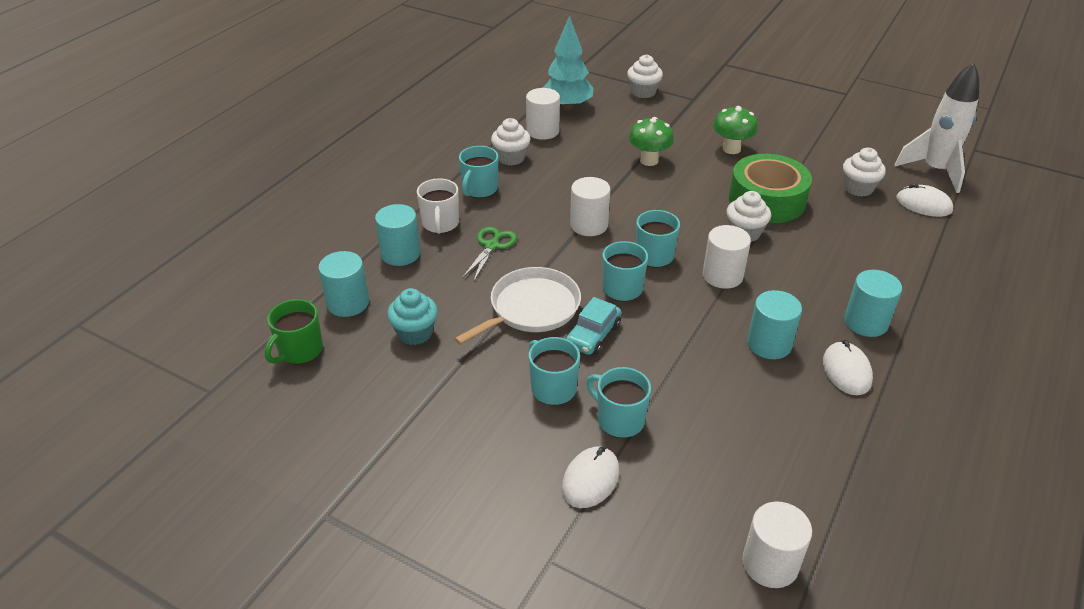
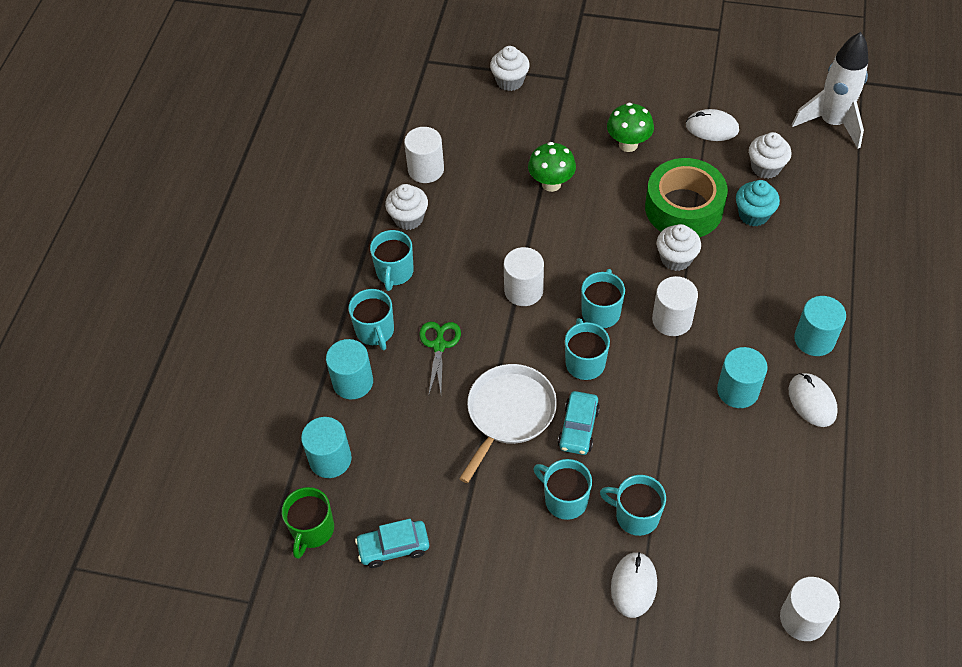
camera: 15 degrees left, 15 degrees up
(366, 383) = (393, 547): none -> turquoise car
(415, 333) = (412, 476): turquoise cupcake -> turquoise cupcake (753, 215)
(440, 224) = (375, 331): white mug -> turquoise mug
(567, 106) = (437, 125): turquoise tree -> none
(923, 204) = (831, 173): white mouse -> white mouse (712, 128)

